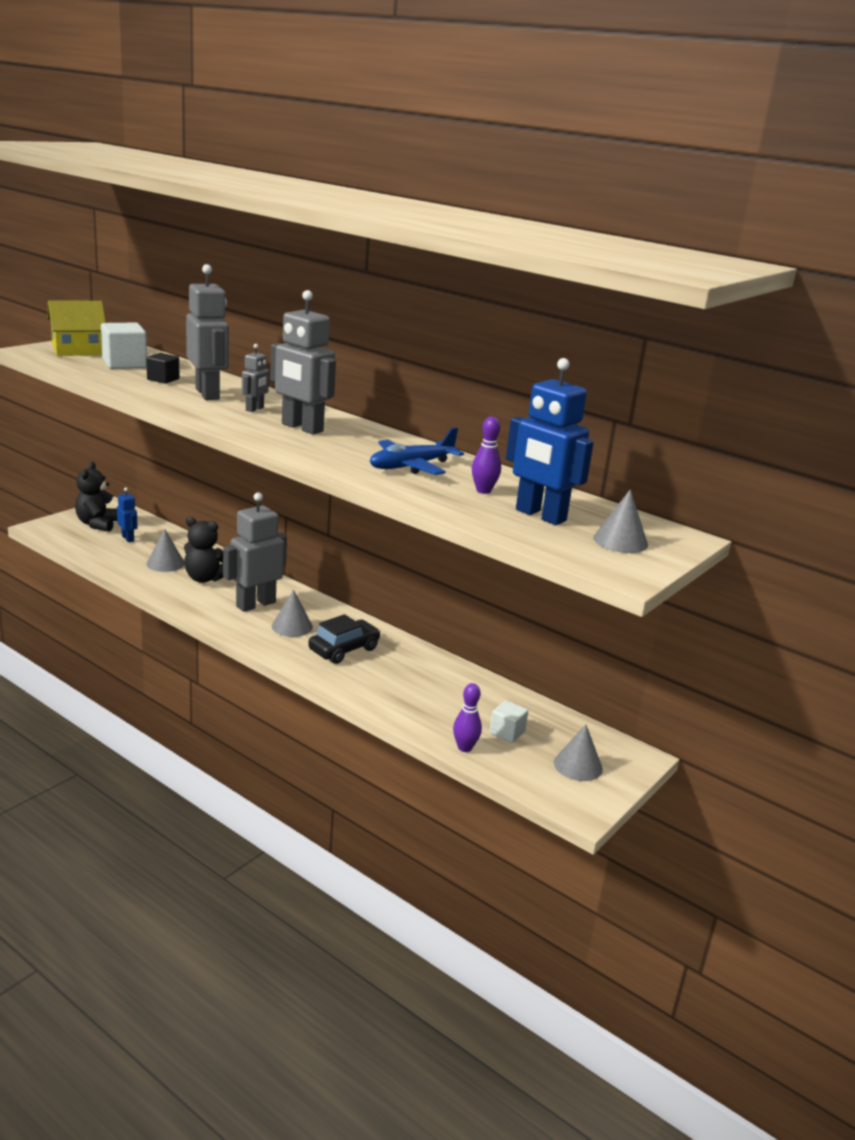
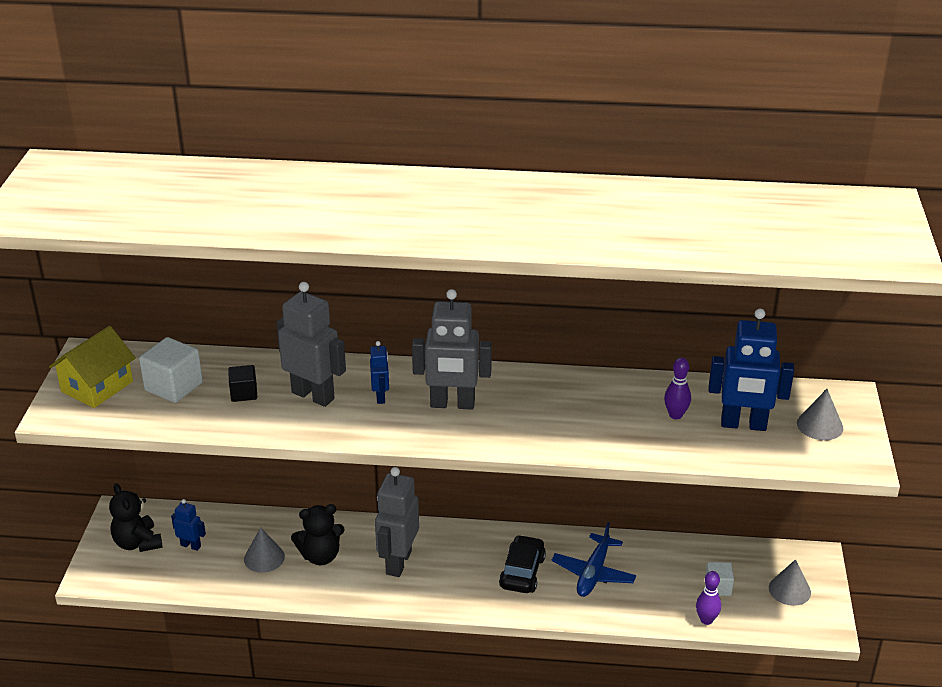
camera: 30 degrees left, 10 degrees up
(255, 409) = (381, 397): grey robot -> blue robot
(292, 626) = (455, 570): grey cone -> none
(411, 466) = (593, 412): blue plane -> blue plane (593, 573)

